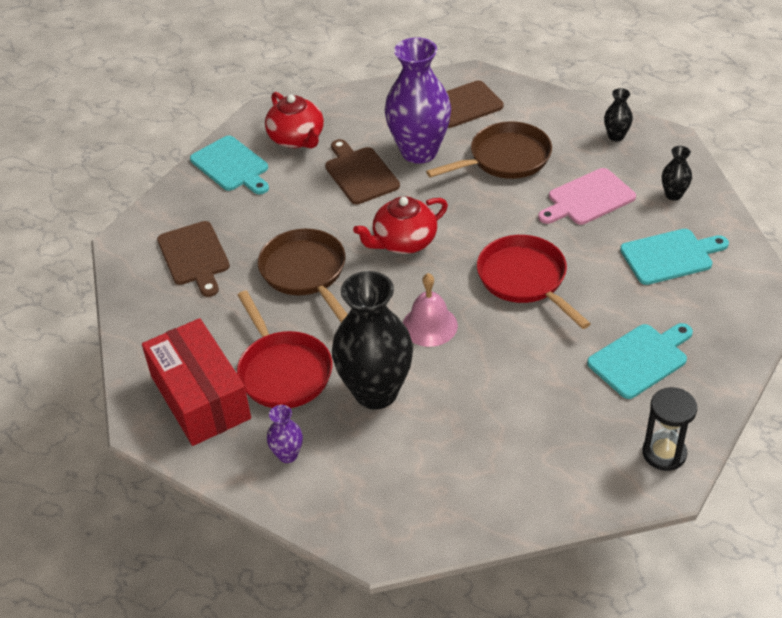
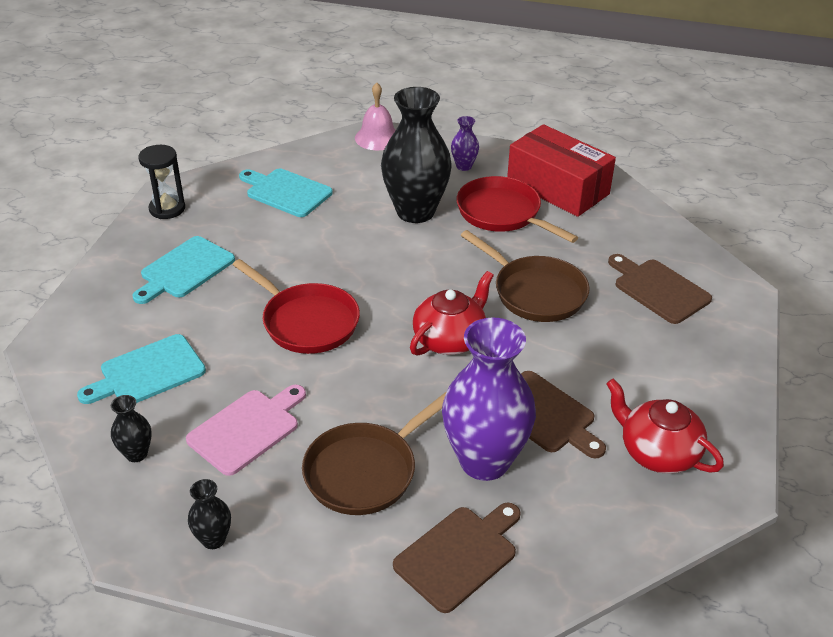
camera: 160 degrees right, 5 degrees down
(231, 166) = (708, 397): turquoise cutting board -> turquoise cutting board (286, 192)
(429, 325) = (389, 266): pink bell -> pink bell (377, 138)

